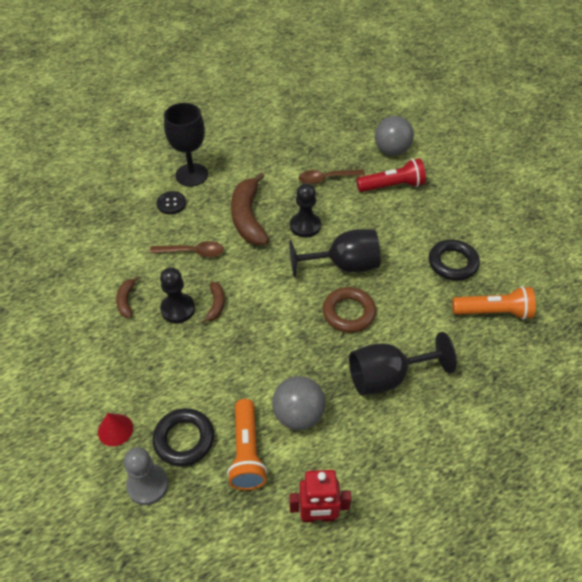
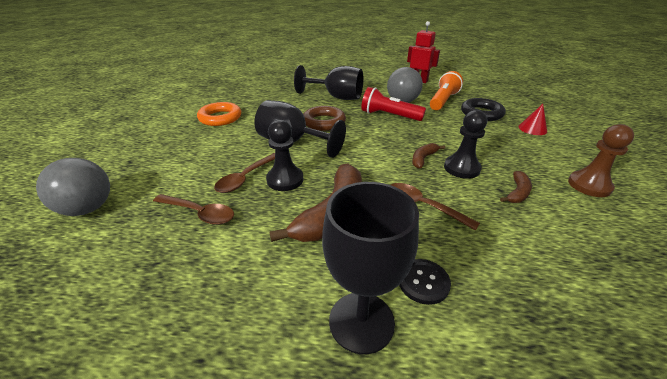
camera: 145 degrees left, 15 degrees down
(65, 342) = (589, 185): none -> brown pawn
(148, 485) = (510, 107): grey pawn -> none
(333, 213) = (246, 178): none -> brown spoon
(392, 186) = (159, 176): red flashlight -> red flashlight (389, 116)
(452, 263) = (220, 118): black ring -> orange ring
(493, 312) = (241, 96): orange flashlight -> none

